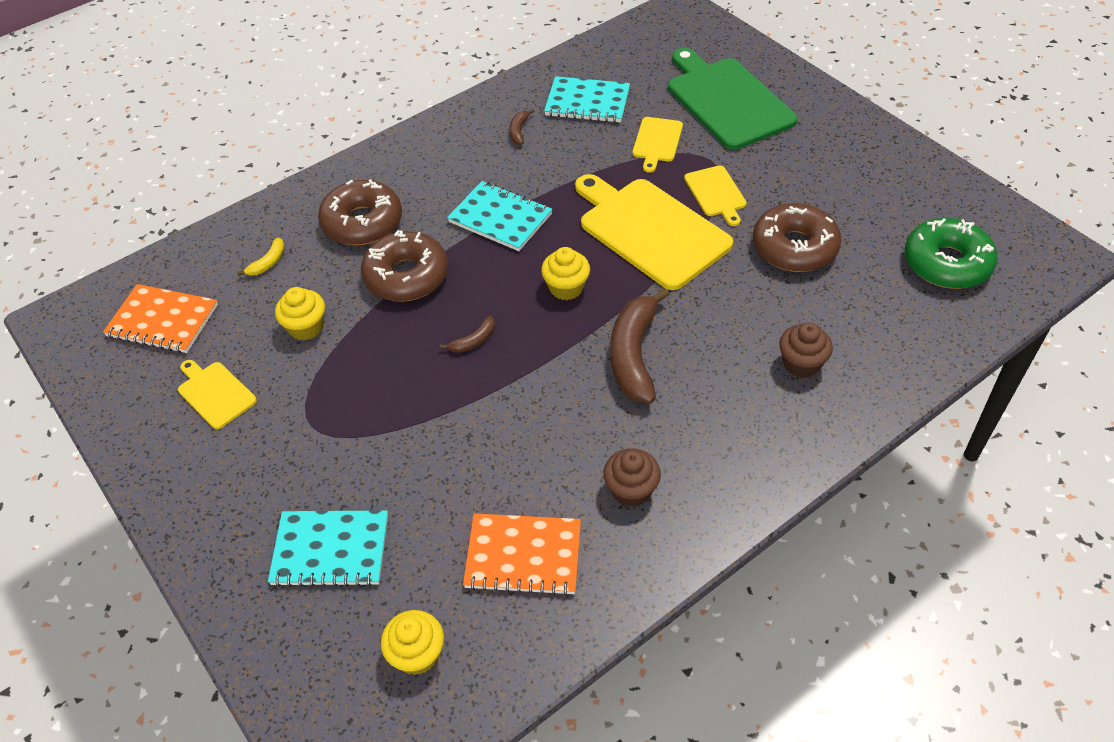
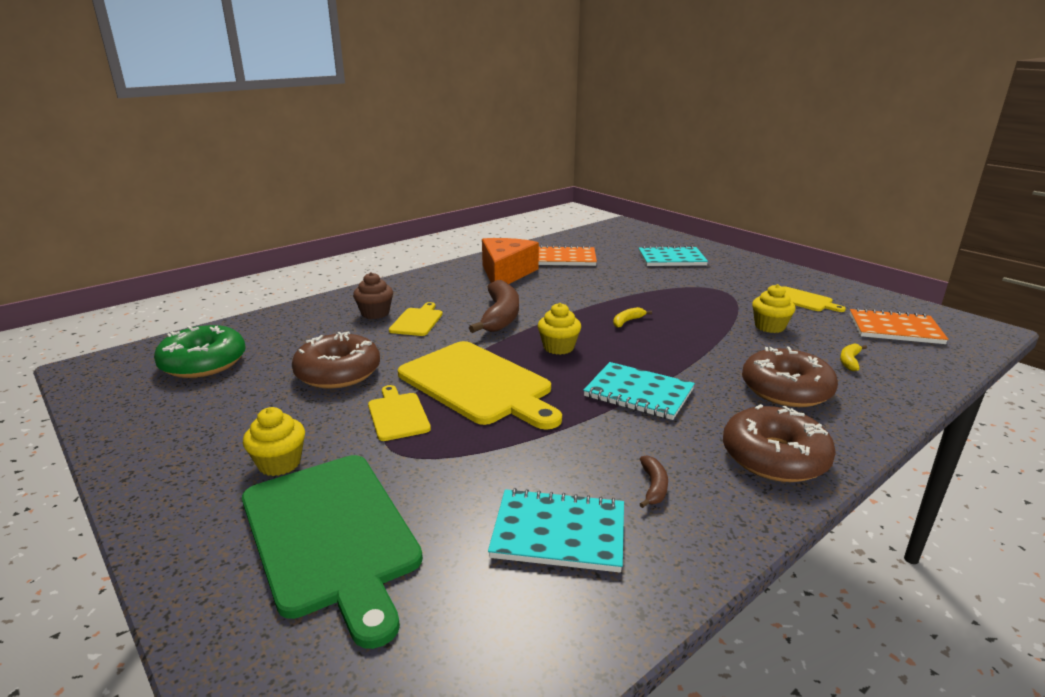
camera: 175 degrees right, 25 degrees down
(406, 276) = (708, 353): brown donut -> brown donut (774, 457)
(417, 654) = (609, 241): yellow cupcake -> yellow cupcake (279, 463)
(474, 341) = (627, 321): brown banana -> yellow banana
(631, 490) = (505, 273): brown cupcake -> orange cheese
(657, 142) = (456, 471): yellow cutting board -> yellow cutting board (417, 321)

